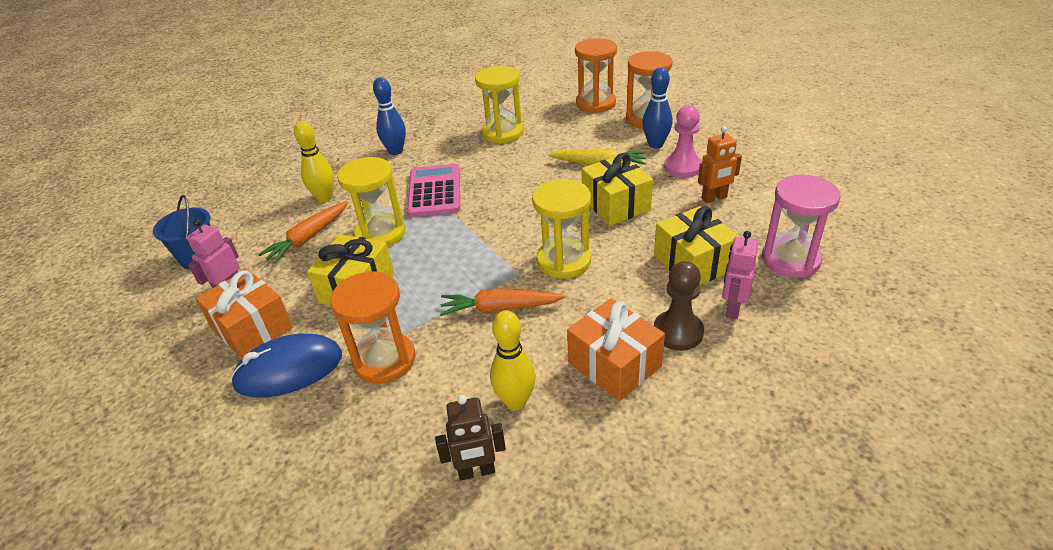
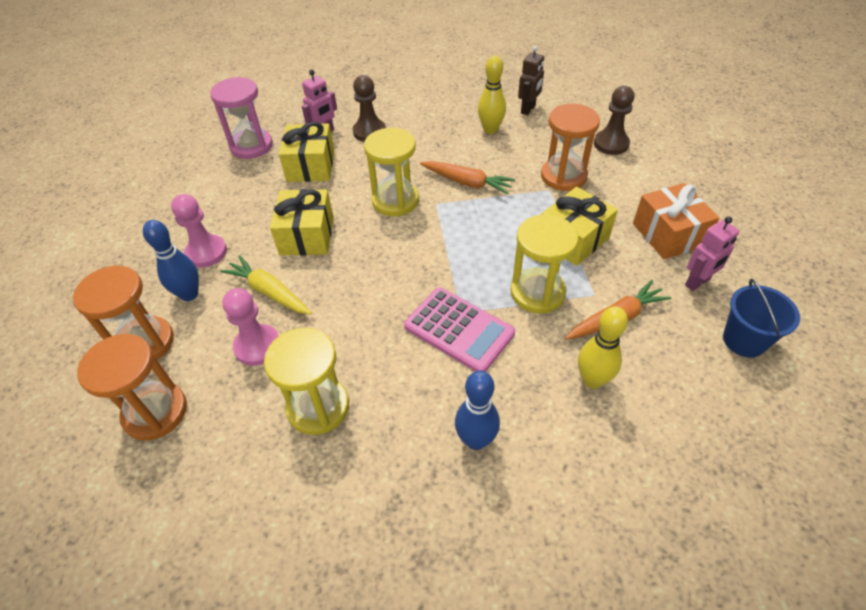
camera: 155 degrees left, 10 degrees up
(289, 370) = (635, 192): blue mouse -> none
(325, 444) = (611, 144): none -> brown pawn
(435, 191) = (459, 330): pink calculator -> pink calculator turned 75 degrees counterclockwise
(476, 471) = (528, 109): brown robot -> brown robot turned 105 degrees clockwise
(571, 140) = (257, 346): none -> pink pawn
(614, 364) = (421, 129): orange gift -> none
(714, 198) = (228, 209): orange robot -> none

